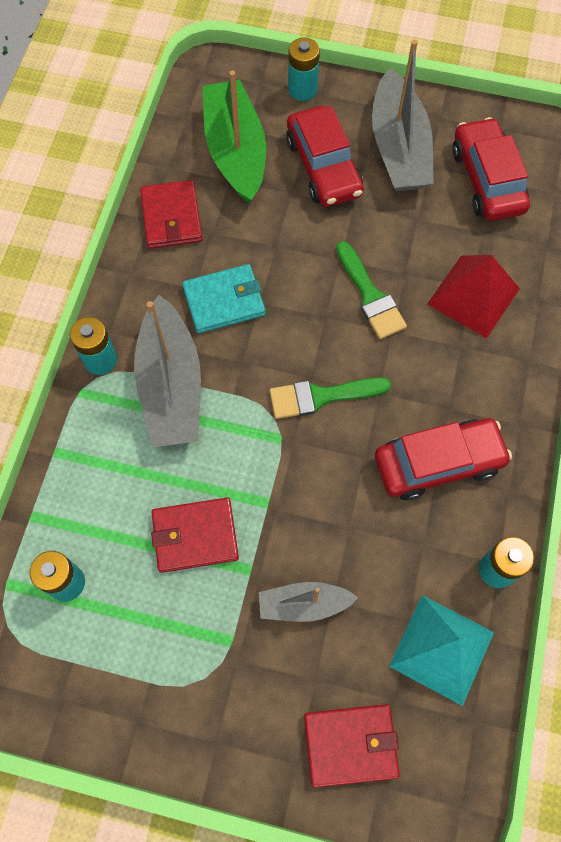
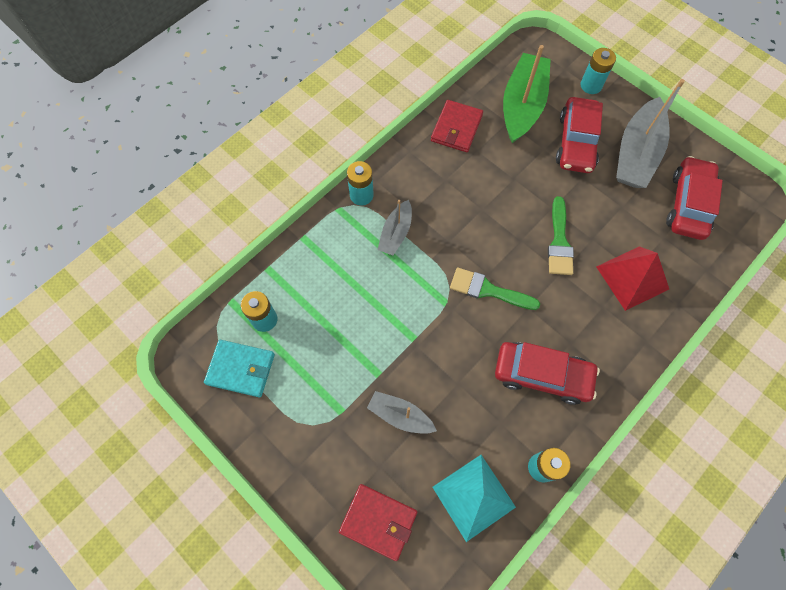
camera: 30 degrees right, 0 degrees up
(171, 385) = (396, 233): grey boat -> grey boat, size x0.55
(195, 536) = (357, 334): red wallet -> none
(224, 301) = (460, 197): turquoise wallet -> turquoise wallet (241, 369)

